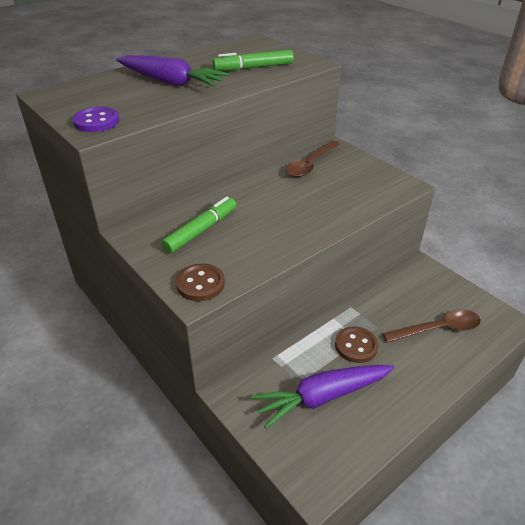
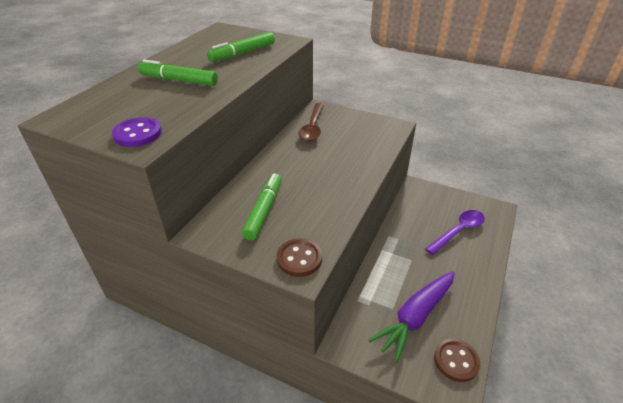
camera: 25 degrees left, 0 degrees up
(171, 82) = (179, 80): purple carrot -> green marker
(356, 346) = (412, 266): brown button -> brown button (456, 361)
(438, 329) = (458, 231): brown spoon -> purple spoon

